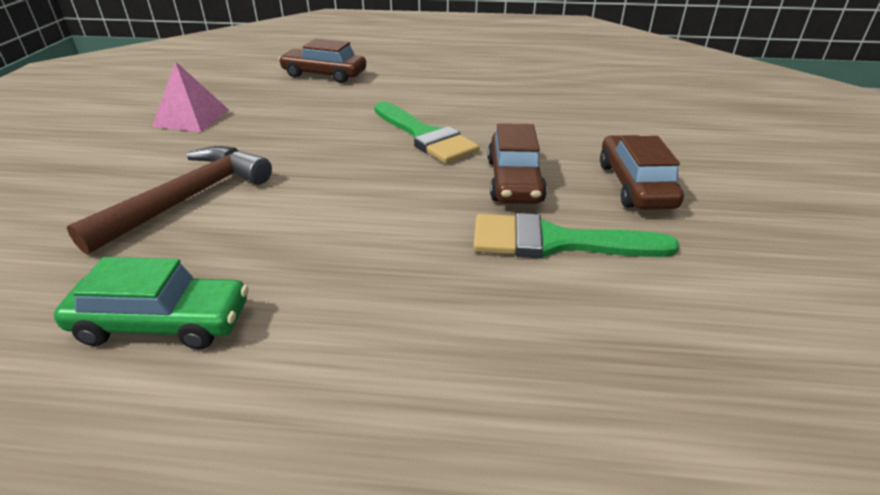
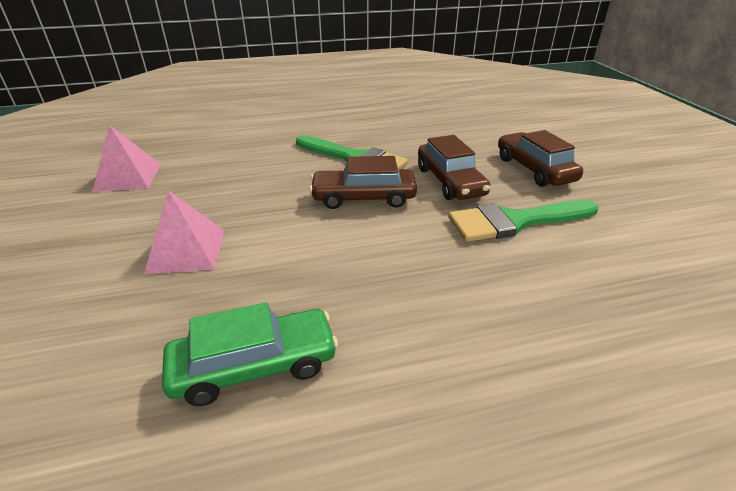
camera: 20 degrees left, 0 degrees up
(188, 199) = (186, 250): brown hammer -> pink pyramid
(324, 75) = (226, 120): brown car -> brown car (363, 198)

